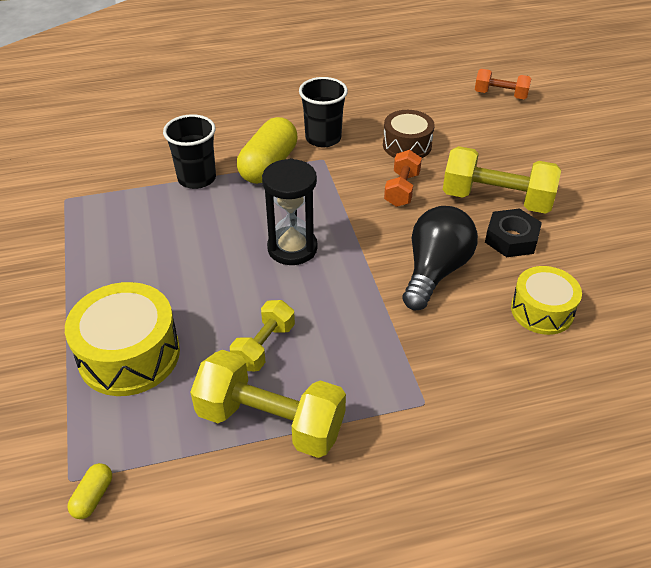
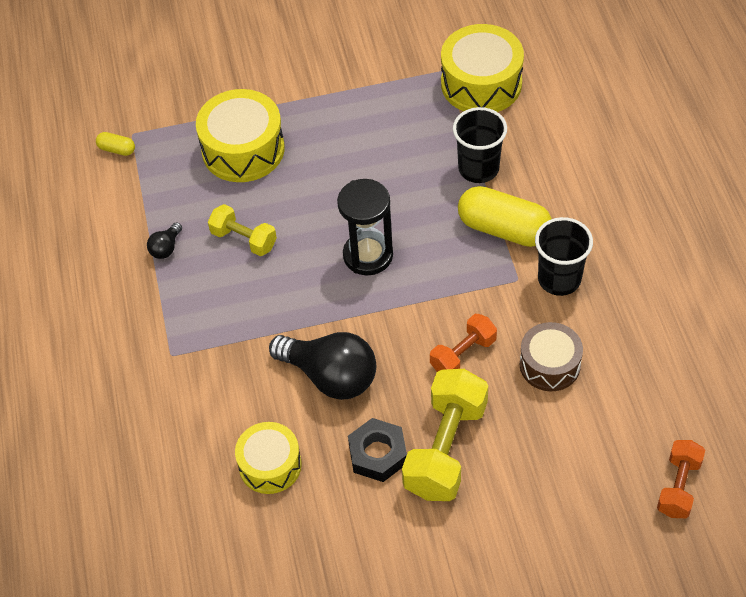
camera: 95 degrees right, 10 degrees up
(91, 175) = (481, 83): none -> yellow drum
(270, 422) = (166, 248): yellow dumbbell -> black light bulb
(402, 189) = (463, 354): orange dumbbell -> orange dumbbell turned 60 degrees counterclockwise

